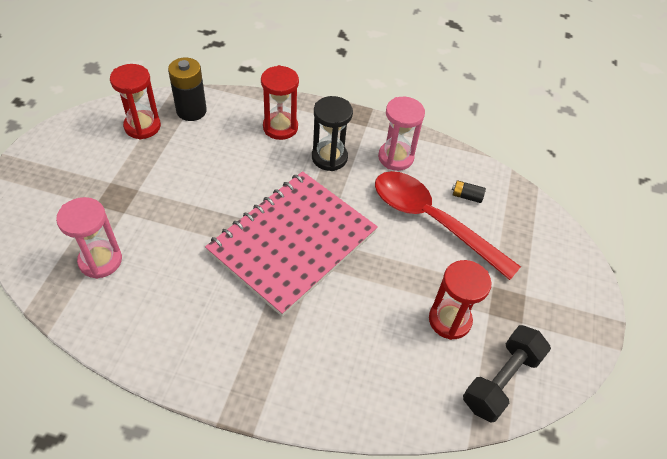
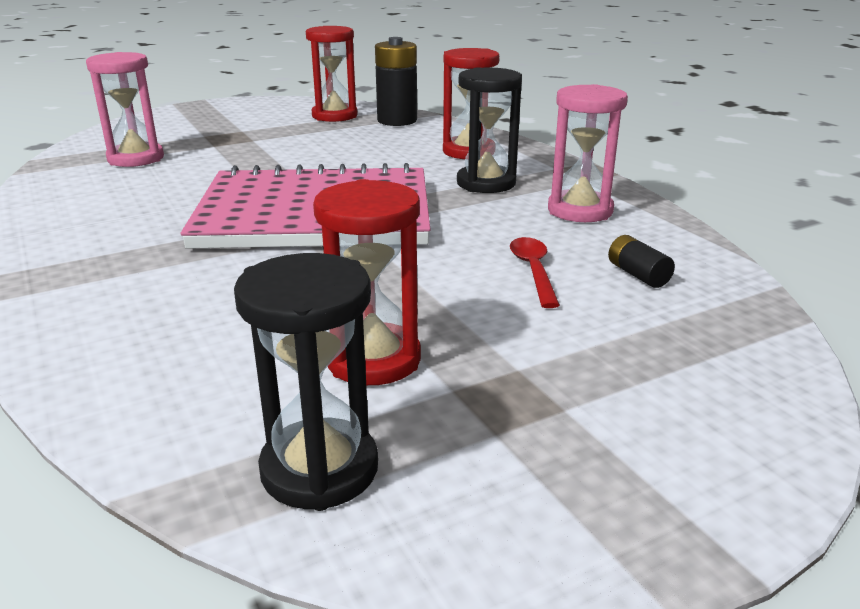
camera: 50 degrees right, 25 degrees down
(432, 221) = (533, 271): red spoon -> red spoon, size x0.42
(501, 380) = (319, 469): black dumbbell -> black hourglass

